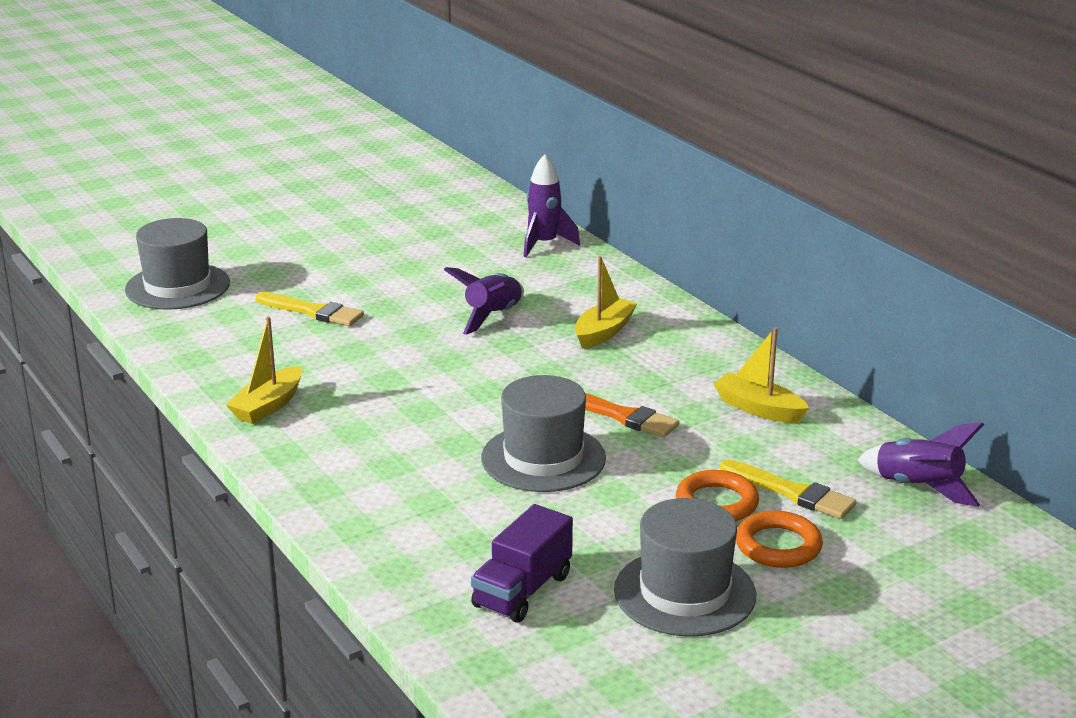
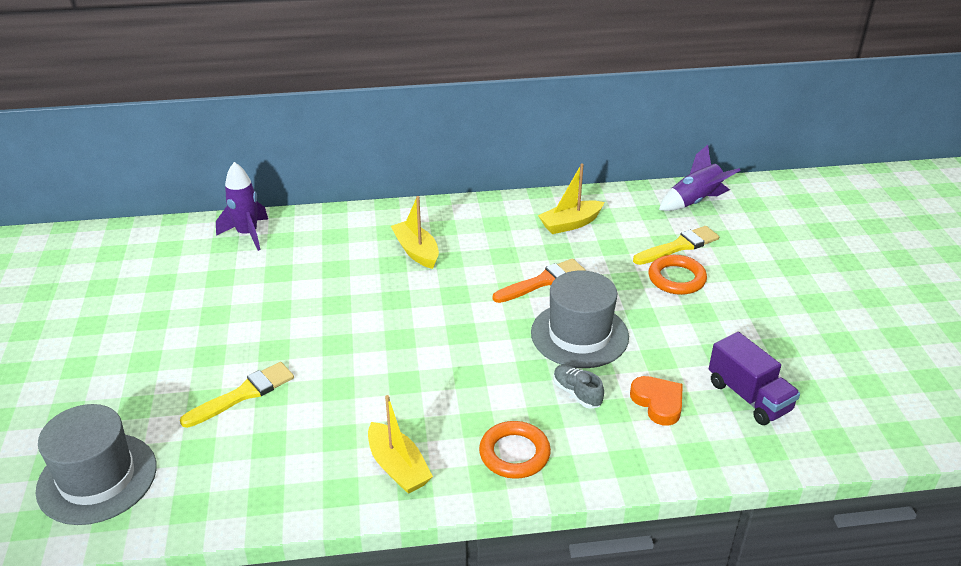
camera: 65 degrees left, 10 degrees up
(441, 476) = (577, 393): none -> grey shoe
(464, 530) = (658, 403): none -> orange heart
(492, 316) = (345, 295): purple rocket -> none
(684, 592) = (775, 325): grey hat -> none
(778, 545) = (736, 272): orange ring -> orange ring (514, 453)

